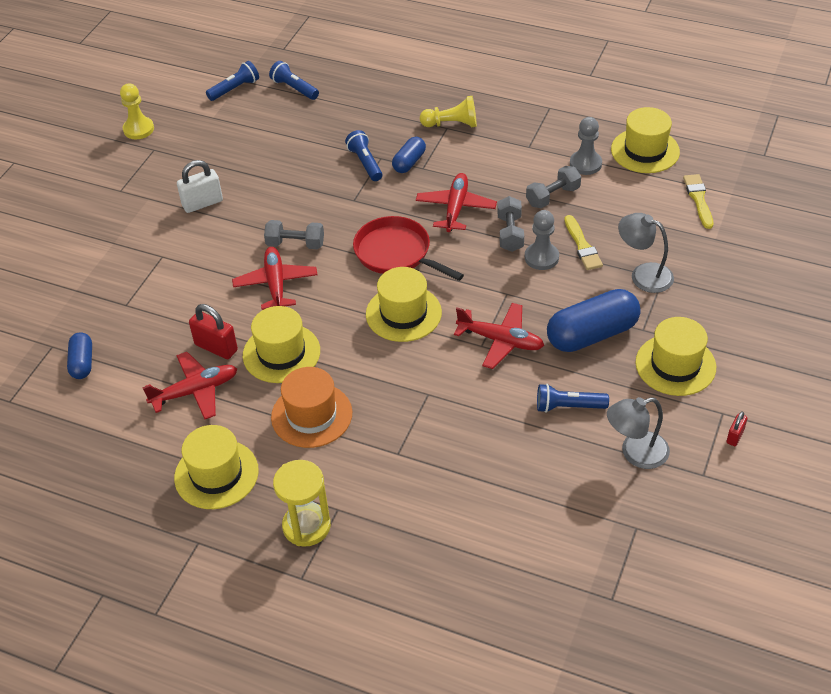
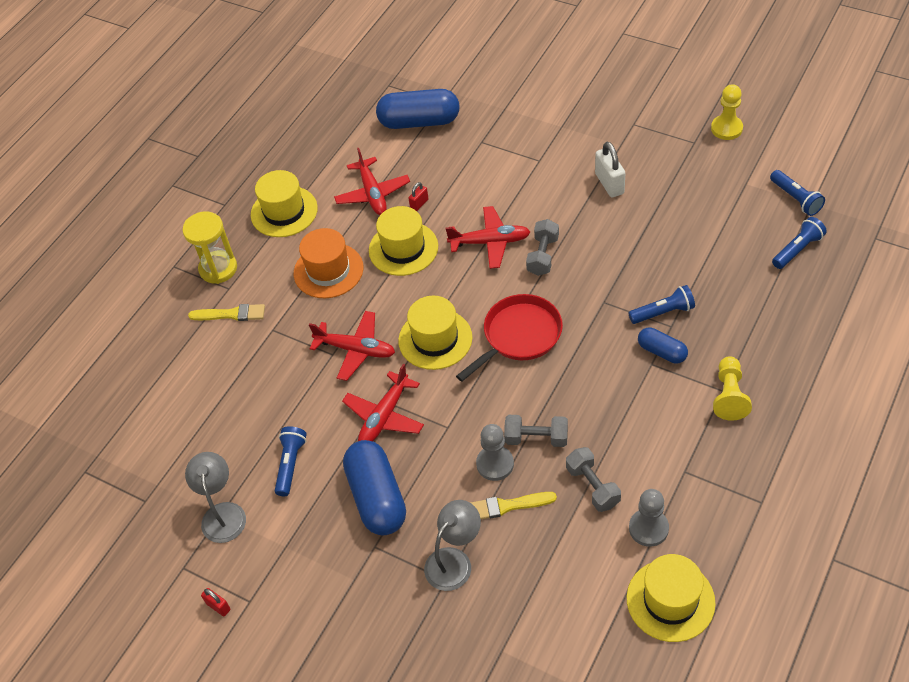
camera: 100 degrees right, 5 degrees up
(82, 363) = (419, 122): blue capsule -> blue capsule, size x1.84
(216, 347) = (419, 204): red padlock -> red padlock, size x0.54
(456, 208) = (582, 391): red plane -> red plane (356, 350)
(675, 365) = (320, 569): yellow hat -> none
(698, 199) = (573, 646): yellow brush -> yellow brush (231, 314)

